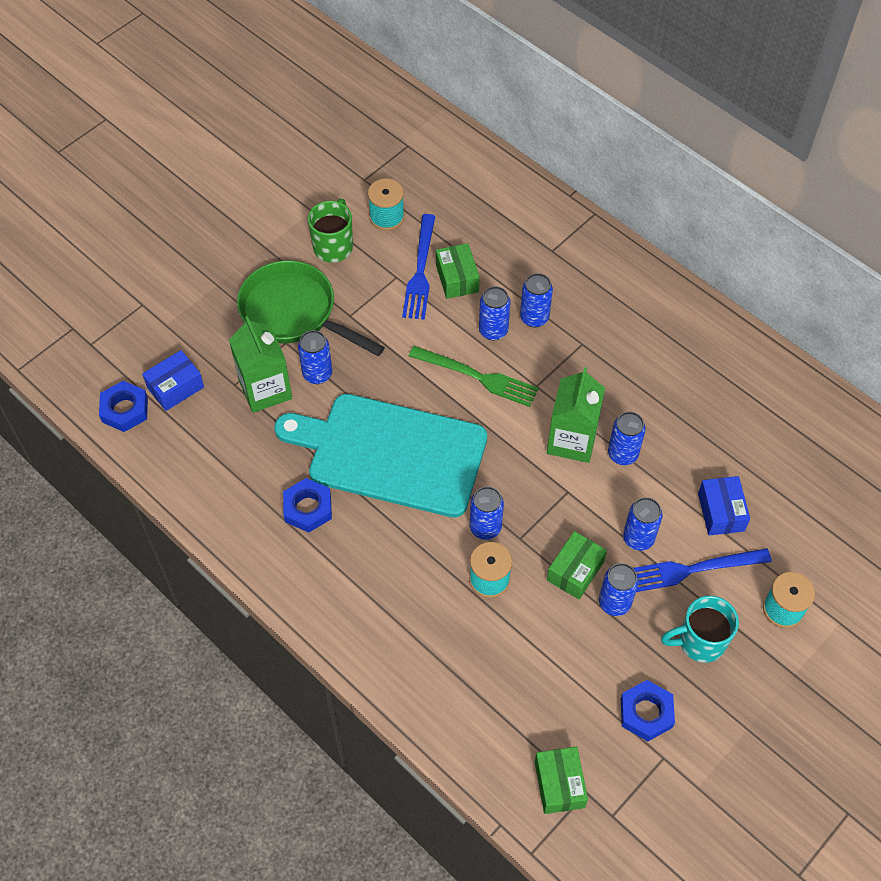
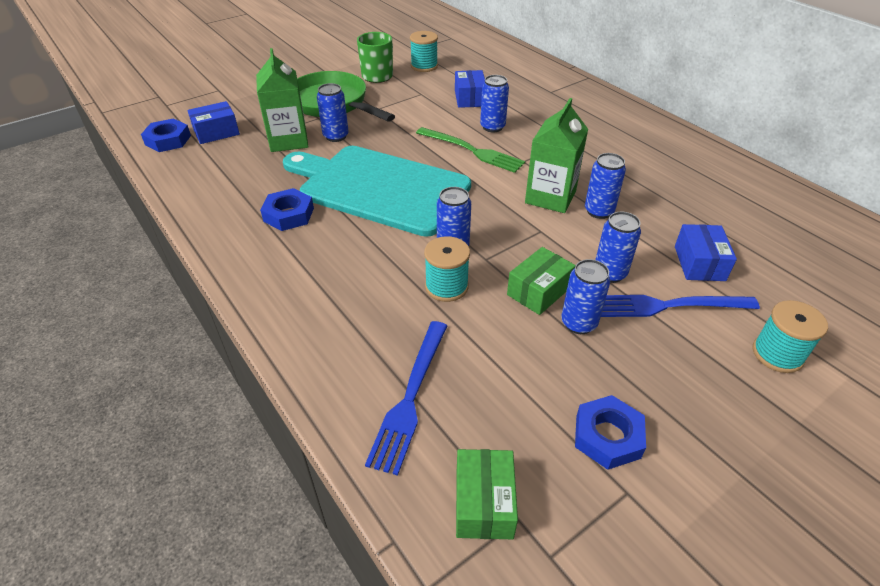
camera: 10 degrees right, 15 degrees down
(420, 271) = (441, 92): blue fork -> blue fork (410, 398)
(457, 278) = (469, 98): green box -> blue box
(534, 318) = (529, 123): blue can -> none
(700, 642) = (677, 372): turquoise mug -> none

